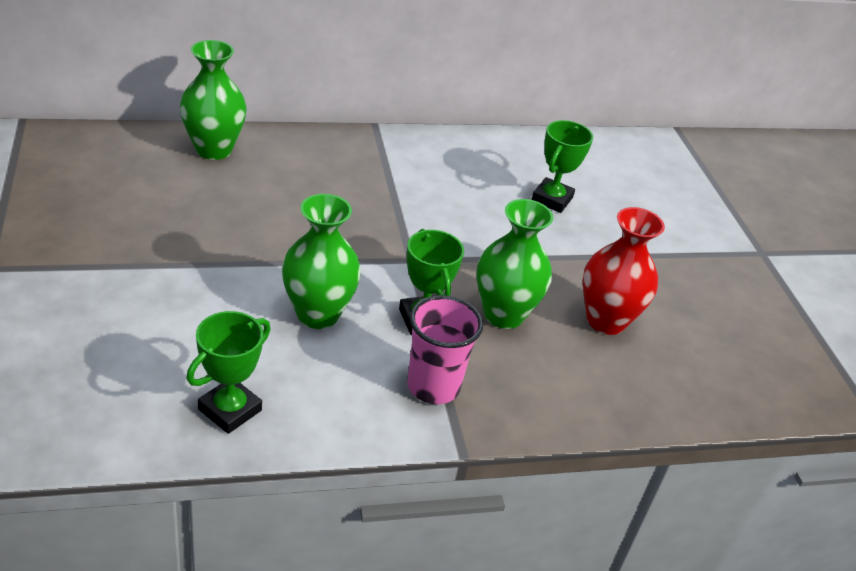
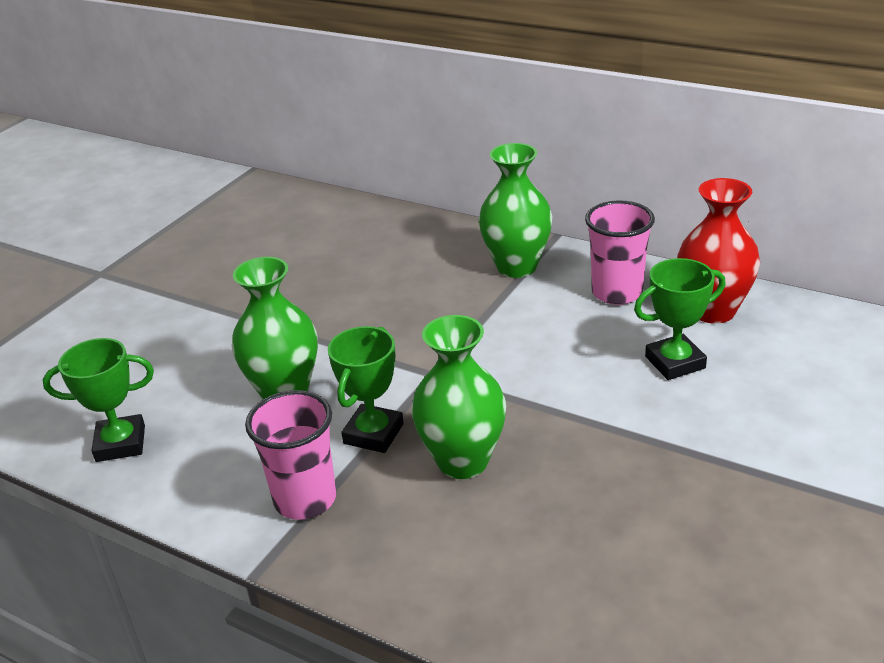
camera: 50 degrees right, 5 degrees down
(214, 150) = (371, 224): green vase -> green vase (516, 267)
(465, 159) = (617, 293): none -> pink cup
(606, 321) = (577, 515): red vase -> red vase (713, 311)

